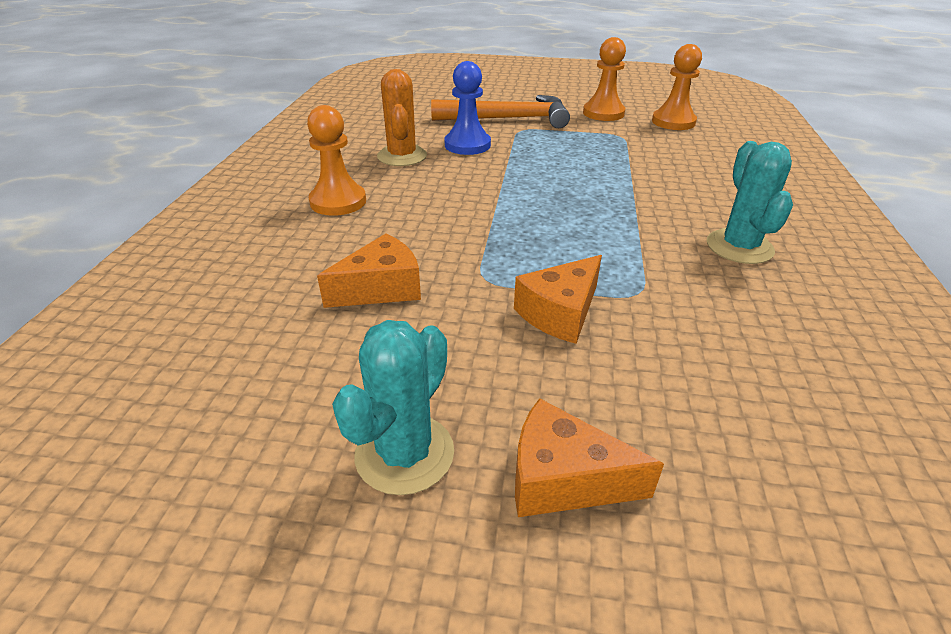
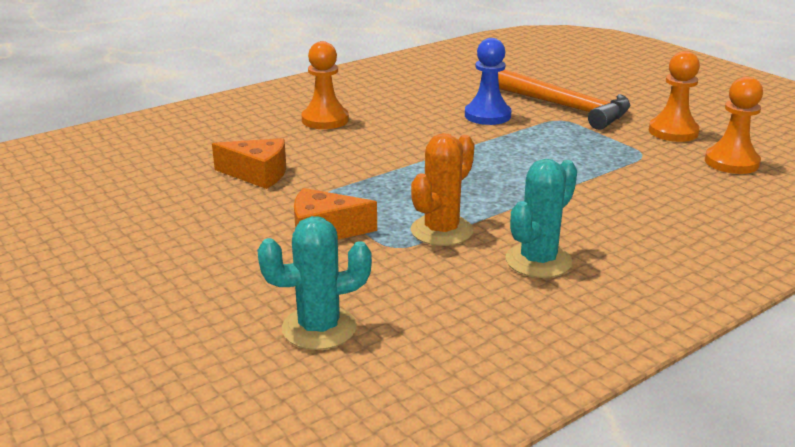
camera: 45 degrees right, 10 degrees down
(402, 156) = (422, 107): orange cactus -> orange cactus (441, 231)
(404, 453) = (136, 242): turquoise cactus -> turquoise cactus (319, 328)
(563, 479) = (175, 287): orange cheese -> none

